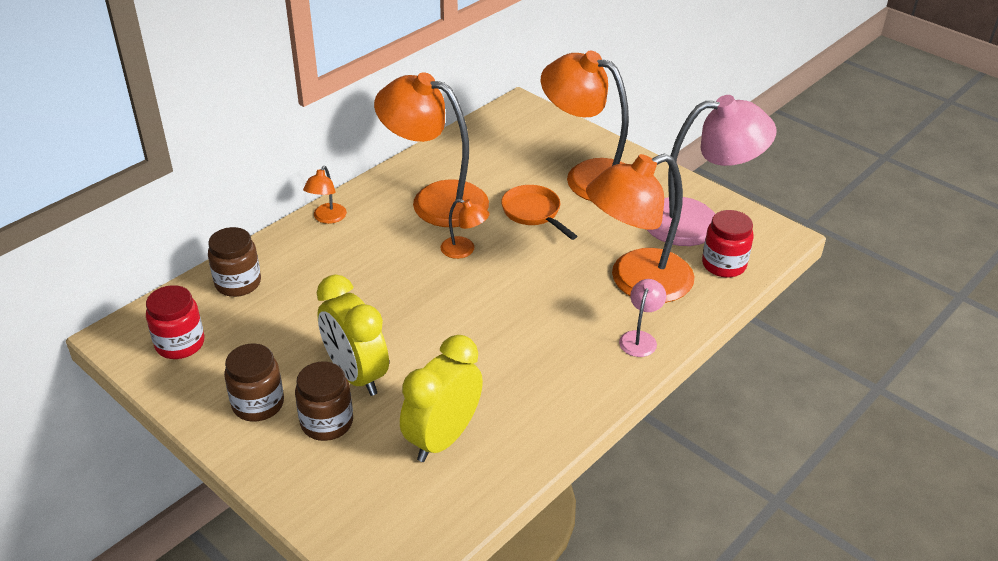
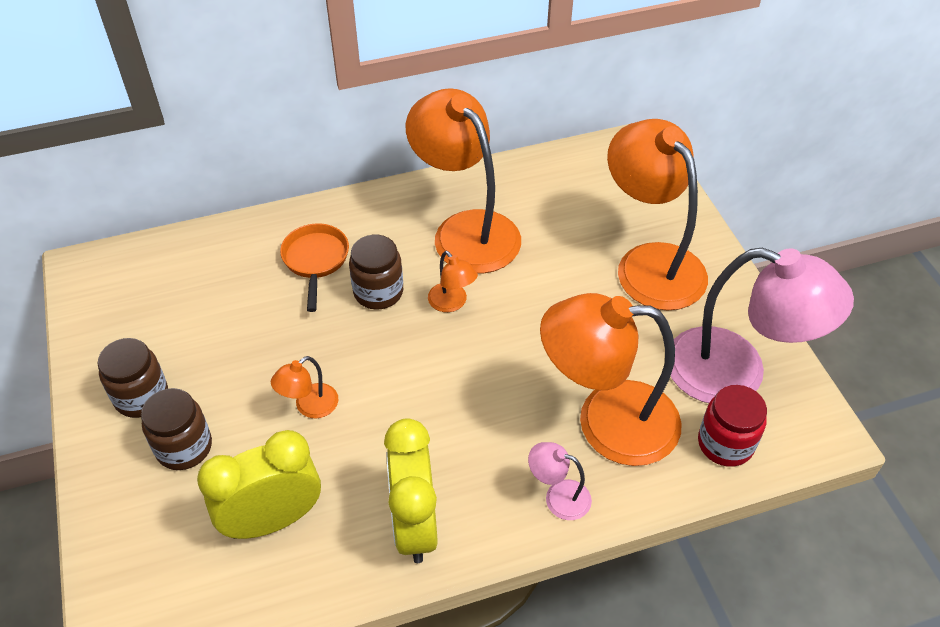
camera: 30 degrees right, 10 degrees up
(180, 344) = (124, 299): red jar -> none
(238, 283) = (218, 253): brown jar -> brown jar (378, 292)
(327, 218) = (347, 210): orange lamp -> orange lamp (309, 407)
(356, 375) = (247, 406): yellow clock -> yellow clock (414, 524)
(533, 213) = (556, 286): orange pan -> orange pan (315, 261)
(640, 338) = (558, 496): pink lamp -> pink lamp turned 120 degrees counterclockwise

